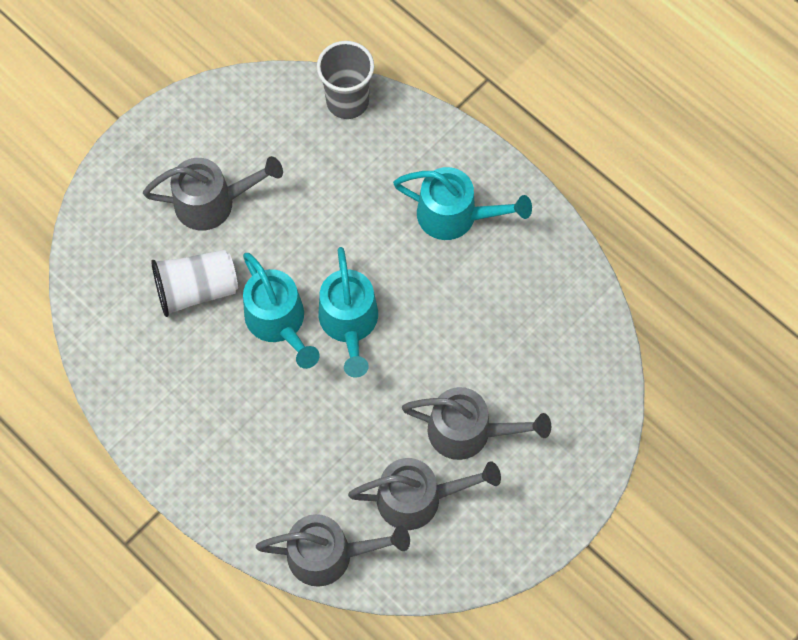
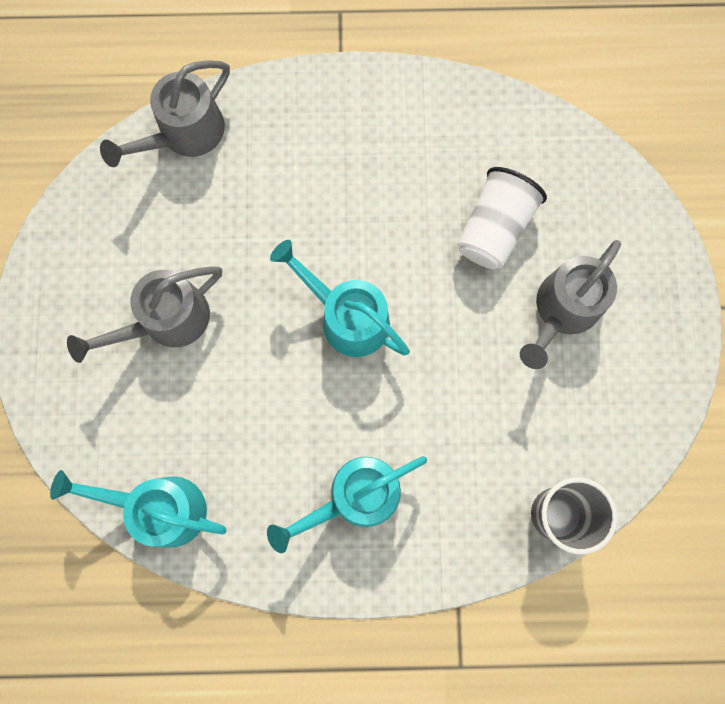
camera: 135 degrees right, 10 degrees up
(279, 323) = (402, 265): turquoise watering can -> turquoise watering can (159, 508)
(419, 498) = (156, 235): grey watering can -> none

